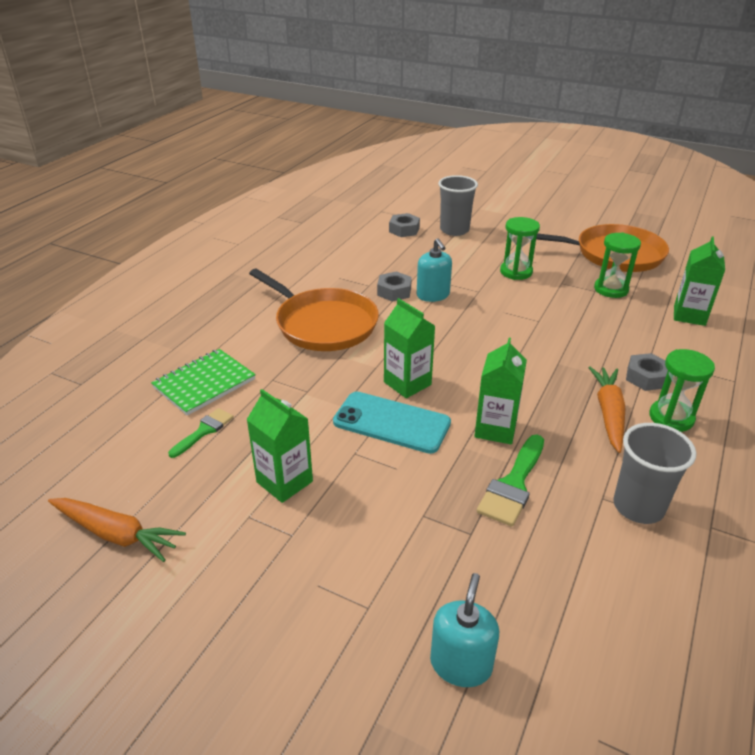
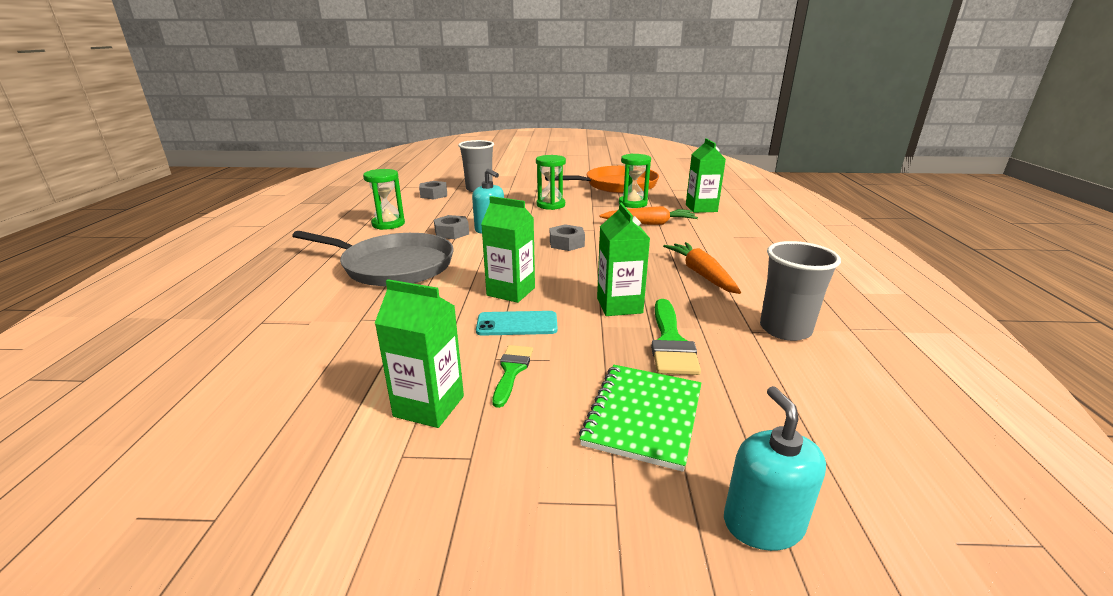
camera: 25 degrees left, 10 degrees down
(116, 534) = (200, 544): orange carrot -> orange carrot (649, 223)
(204, 383) = (274, 340): green notebook -> green notebook (643, 416)
(204, 431) = (295, 384): green brush -> green brush (512, 371)
(323, 324) = (393, 266): orange pan -> grey pan
(391, 422) = (517, 324): turquoise phone -> turquoise phone, size x0.65
(646, 377) = (707, 247): grey nut -> grey nut (566, 243)
(671, 418) = (749, 267): green hourglass -> green hourglass (388, 224)

